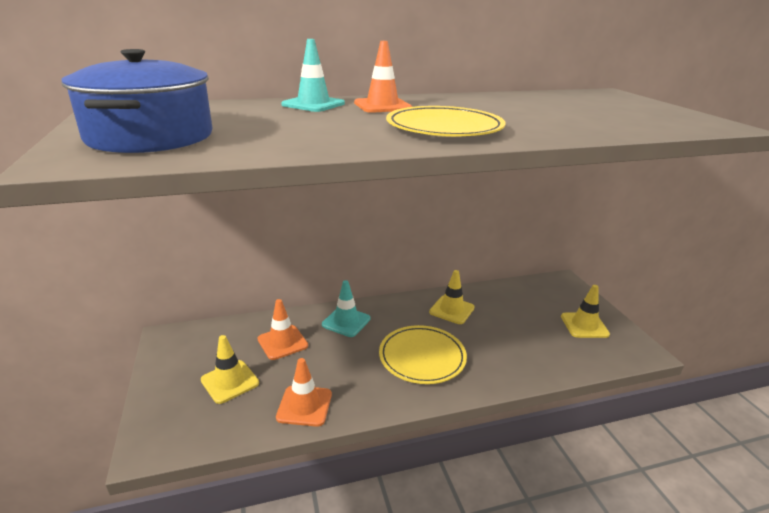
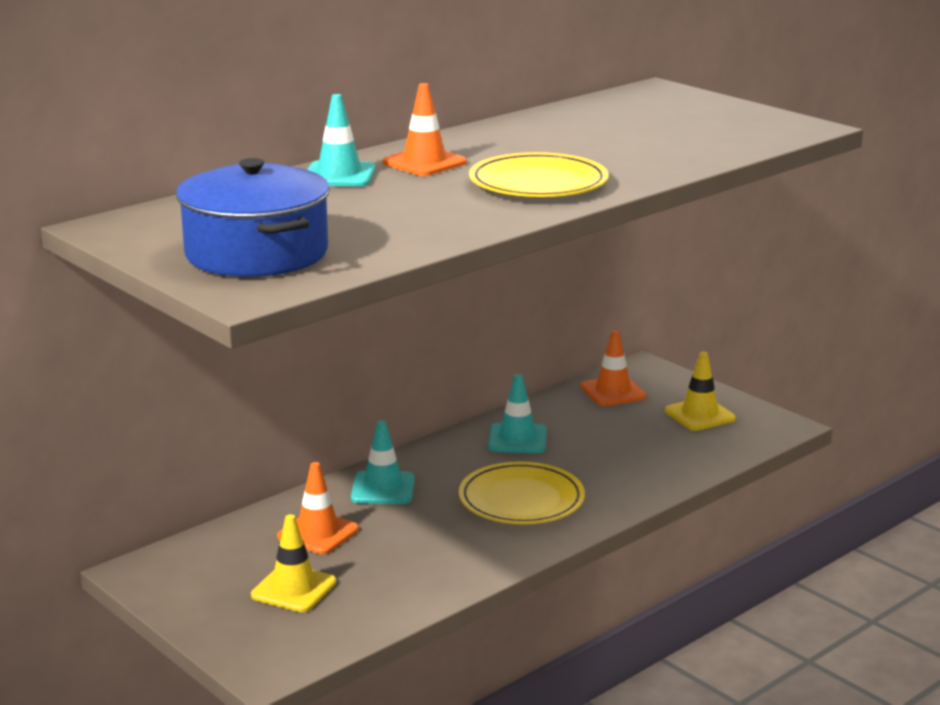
camera: 25 degrees left, 5 degrees down
(304, 406) = (418, 583): orange traffic cone -> orange traffic cone (613, 392)
(451, 310) = (517, 439): yellow traffic cone -> turquoise traffic cone

